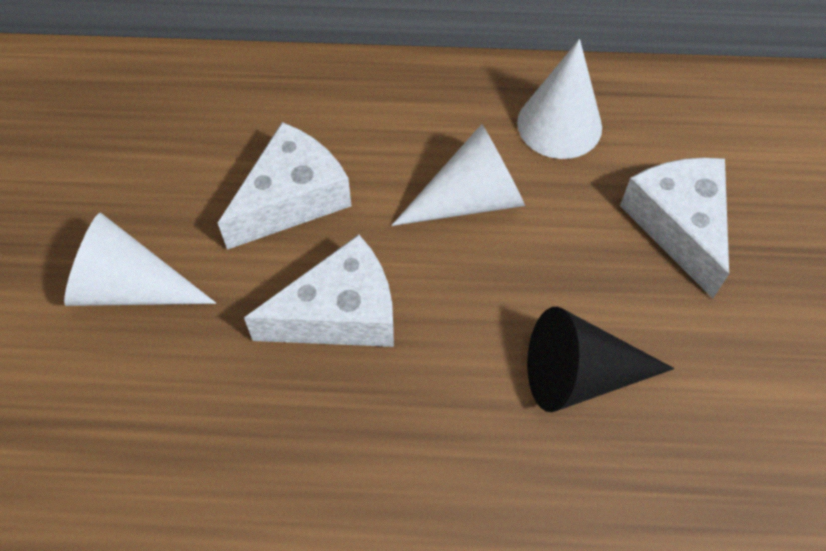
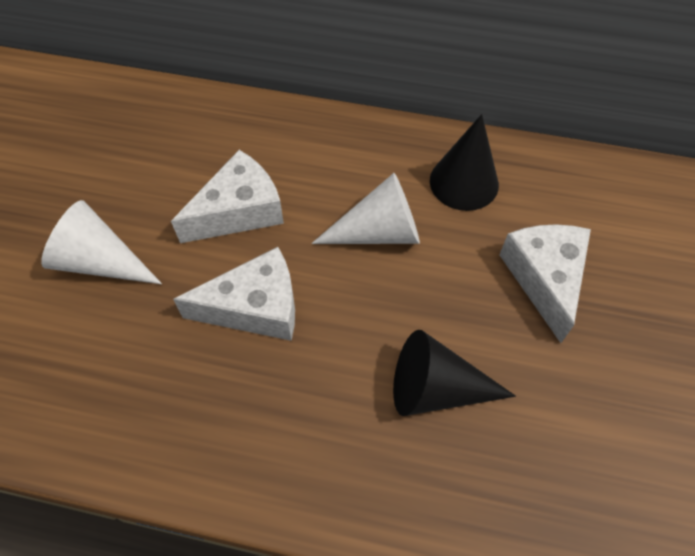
camera: 10 degrees right, 0 degrees up
(559, 124) = (464, 182): white cone -> black cone

